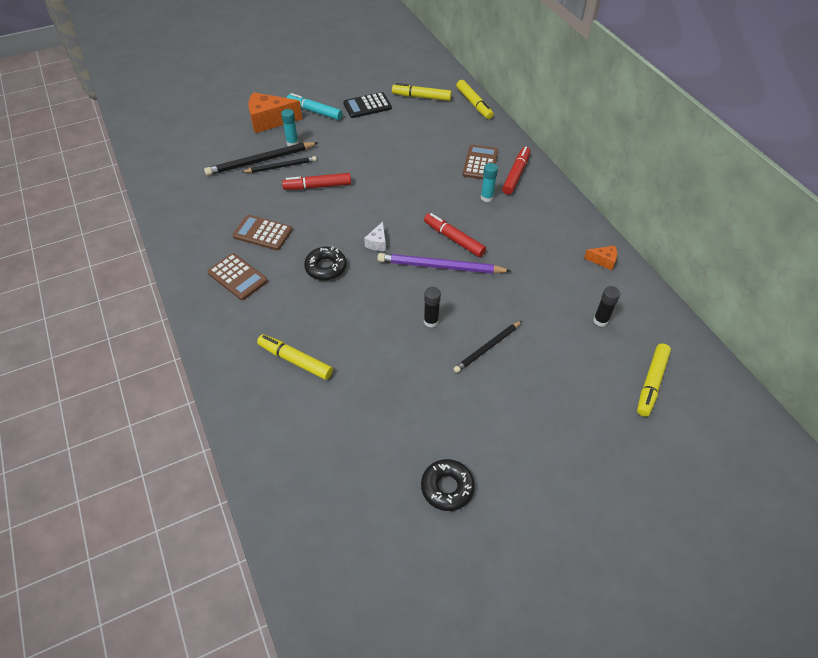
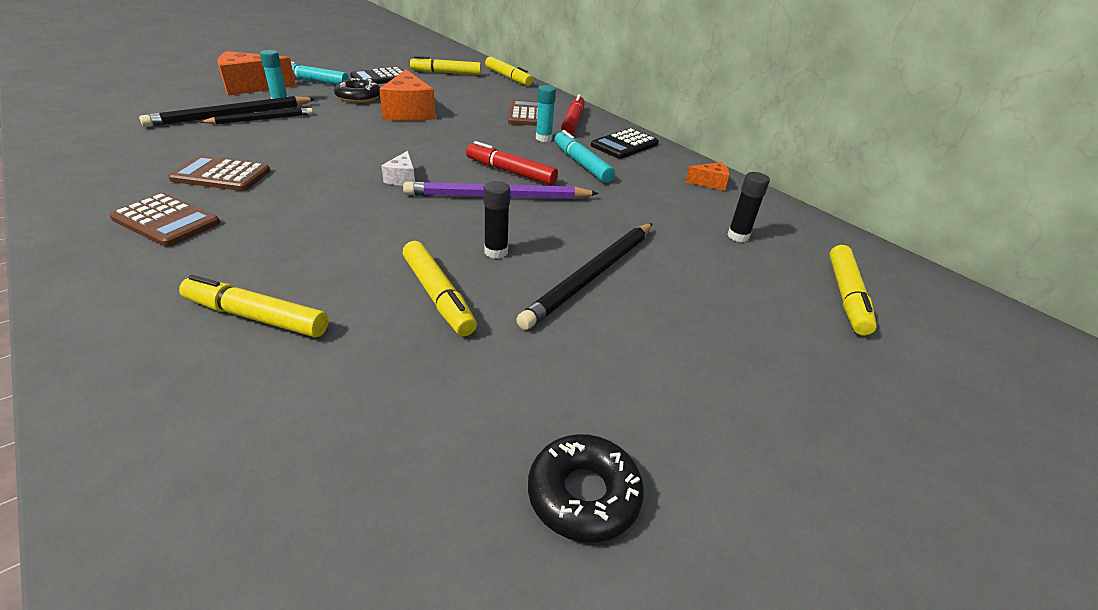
camera: 15 degrees left, 15 degrees down
(317, 186) = (313, 134): red marker -> none
(326, 267) = (322, 204): black donut -> black donut (358, 97)
(387, 158) = (409, 112): none -> orange cheese
(392, 355) = (438, 296): none -> yellow marker
(487, 348) = (592, 275): black pencil -> black pencil, size x1.56
(509, 232) = (581, 164): none -> turquoise marker
(550, 208) = (624, 145): none -> black calculator

